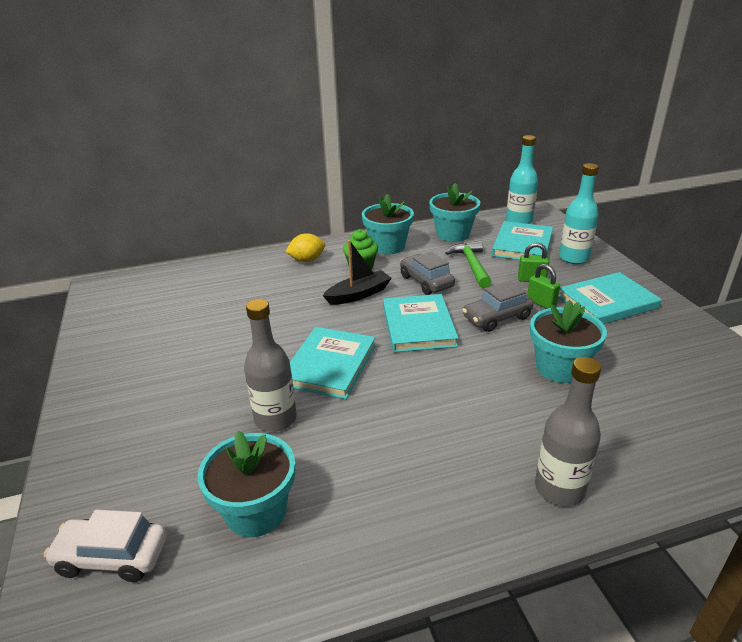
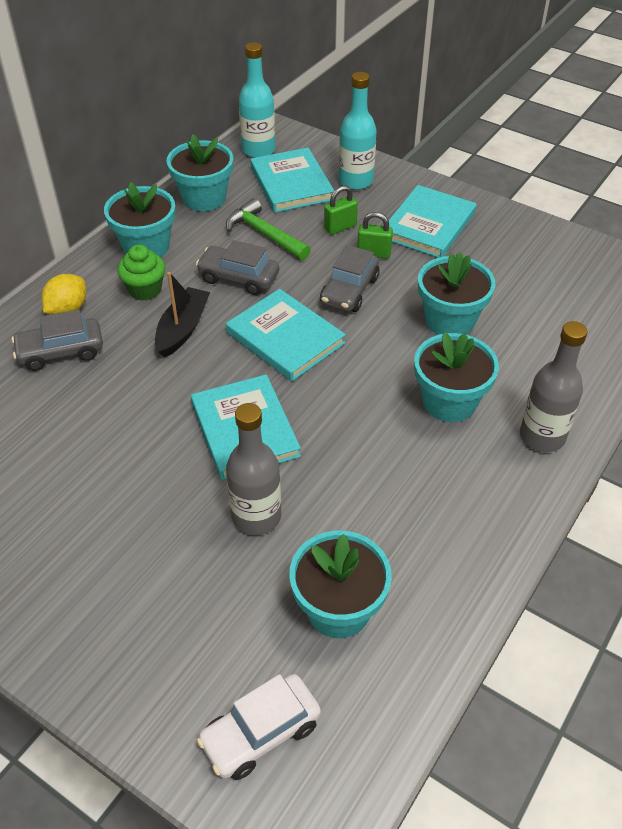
camera: 40 degrees left, 15 degrees up
(278, 278) = (61, 352): none -> grey car
(499, 421) = (449, 402): none -> turquoise flower pot

